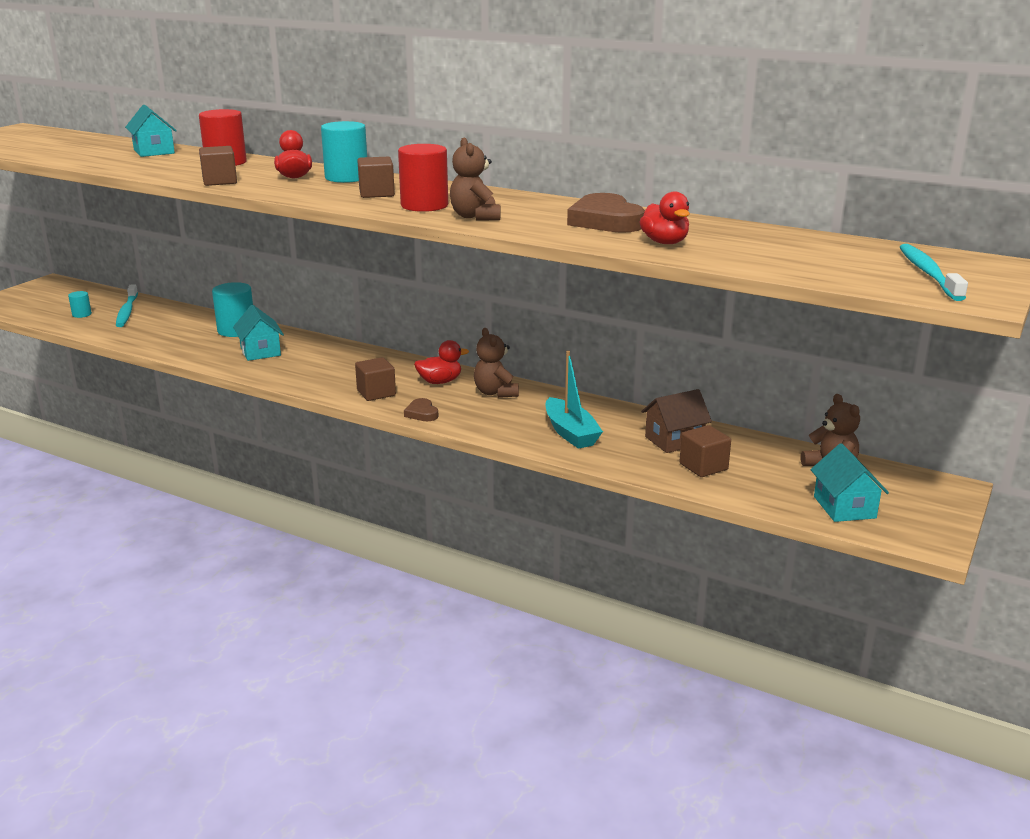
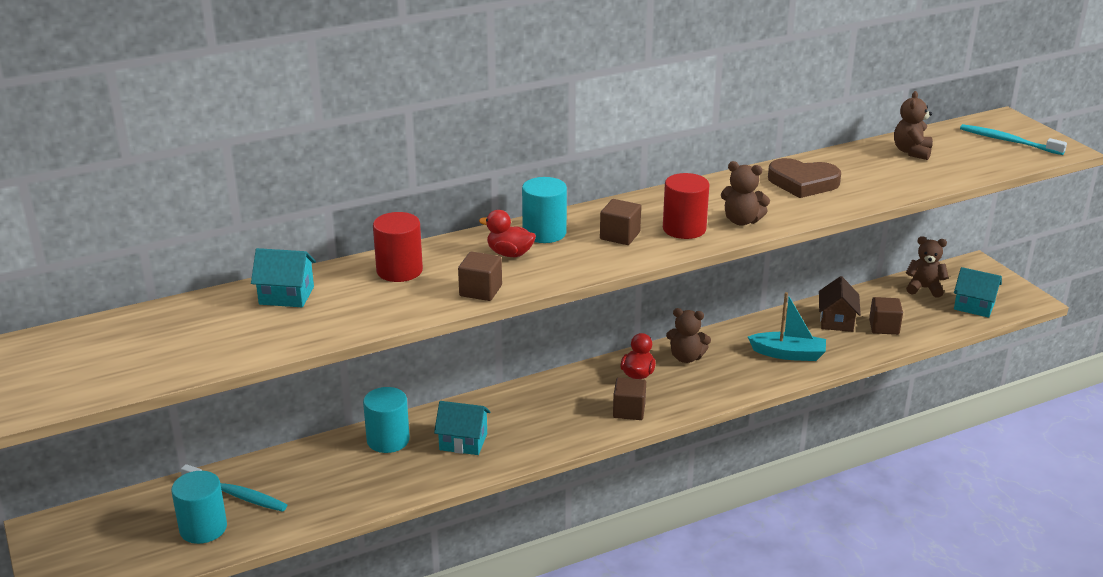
camera: 55 degrees left, 5 degrees up
(82, 314) = (203, 528): turquoise cylinder -> turquoise cylinder, size x1.96
(422, 413) = (692, 403): brown heart -> none
(664, 242) = (876, 183): red duck -> none
(784, 243) = (911, 152): none -> brown teddy bear

